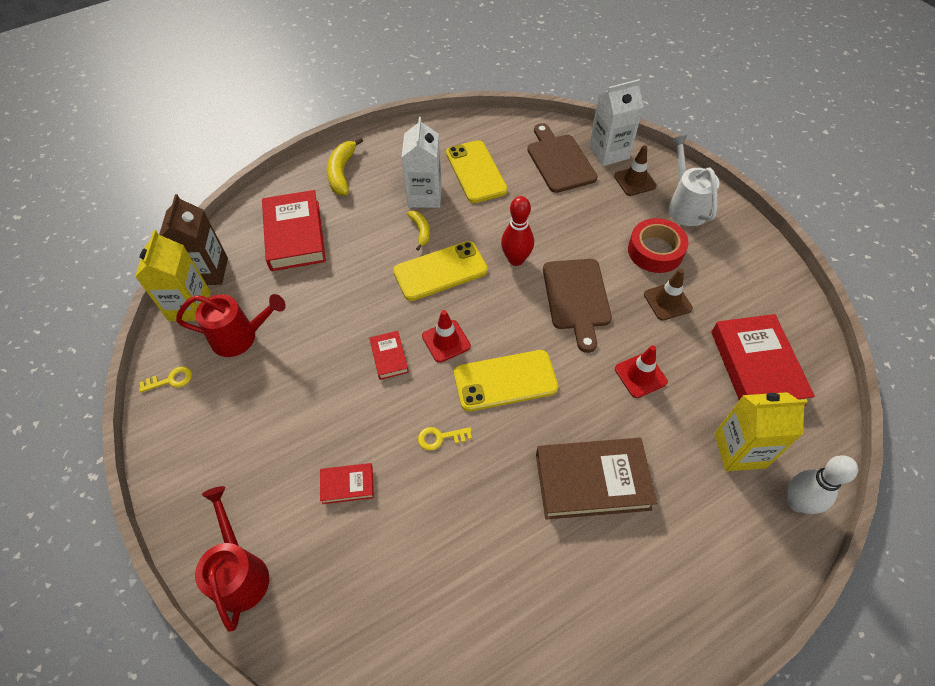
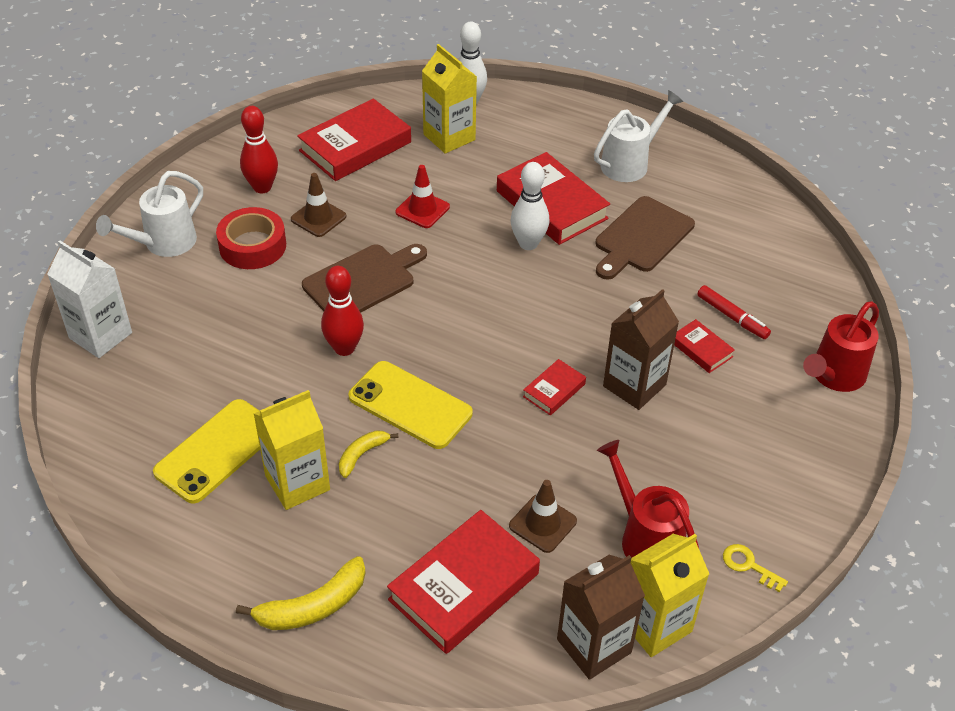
camera: 125 degrees left, 10 degrees down
(353, 411) = (634, 385): none -> brown carton
(360, 538) = (732, 317): none -> red marker
(425, 196) = (297, 483): white carton -> yellow carton
(440, 437) = (601, 310): yellow key -> none
(446, 341) = (497, 355): red traffic cone -> none
(505, 381) = (504, 293): yellow phone -> none
(551, 431) = (528, 243): none -> white bowling pin
(559, 161) = (144, 376): brown cutting board -> brown cutting board (641, 237)
(592, 481) = (551, 205): brown book -> red book
(617, 602) = (630, 163): none -> white watering can
(635, 181) = (144, 295): brown traffic cone -> brown traffic cone (542, 523)
(726, 282) = (262, 187): none -> red bowling pin

